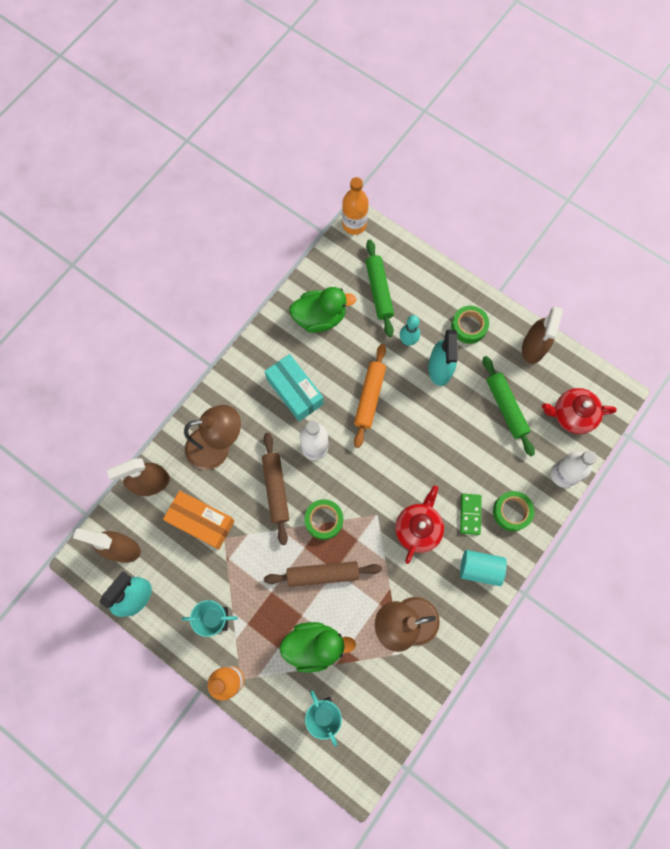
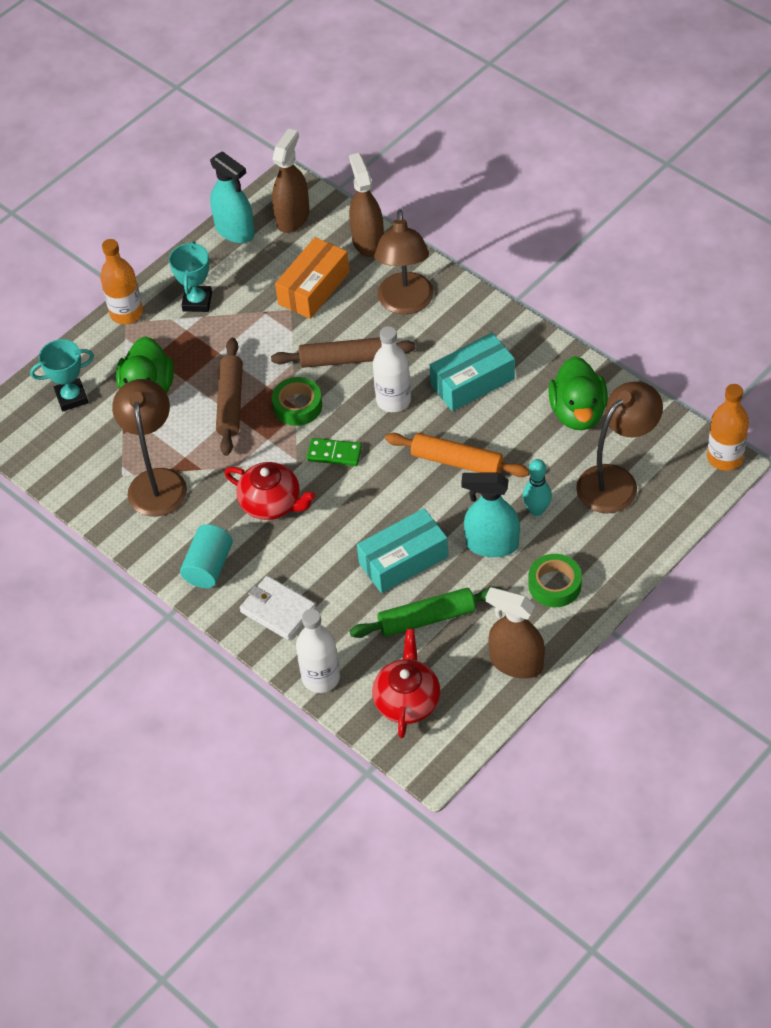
camera: 100 degrees right, 20 degrees down
(379, 291) = (616, 481): green rolling pin -> brown lamp
(459, 427) = (403, 560): none -> turquoise box
(470, 514) = (281, 562): green domino -> green domino (334, 454)
(512, 512) = (277, 610): green tape -> white wallet

